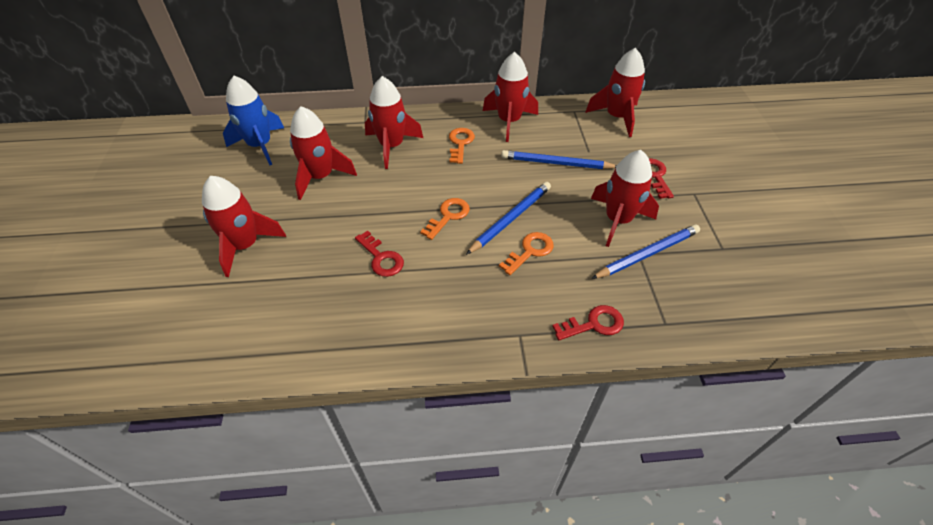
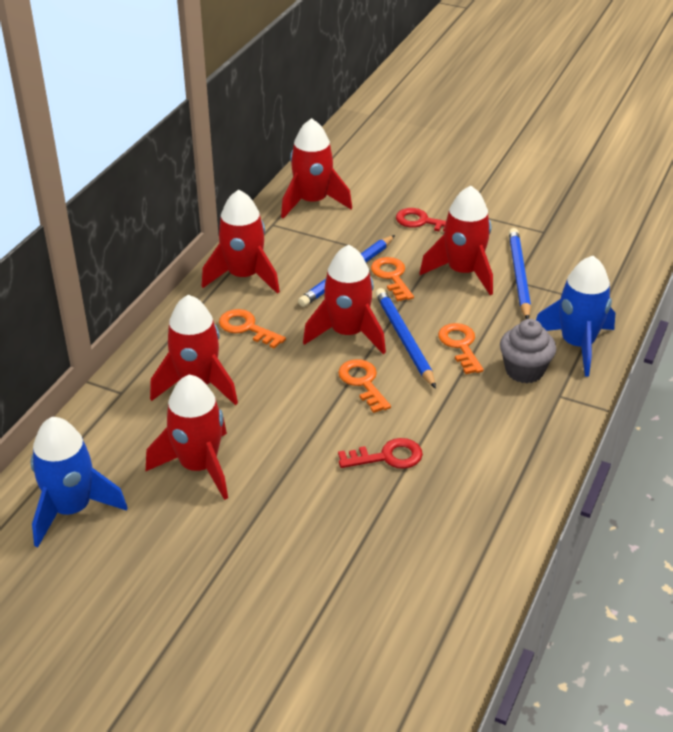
camera: 60 degrees left, 10 degrees down
(245, 245) = (271, 572): red rocket -> red rocket (347, 333)
(532, 300) = (524, 370): none -> grey cupcake
(574, 185) = (392, 276): none -> orange key
(594, 324) = (577, 345): red key -> blue rocket

